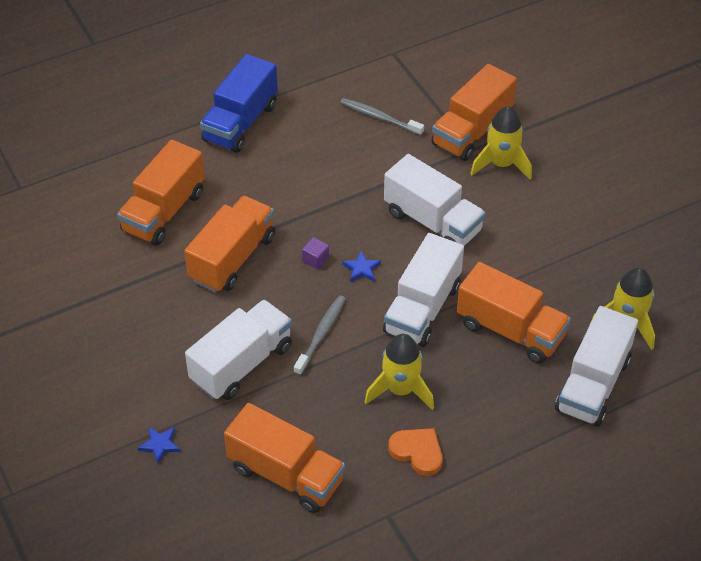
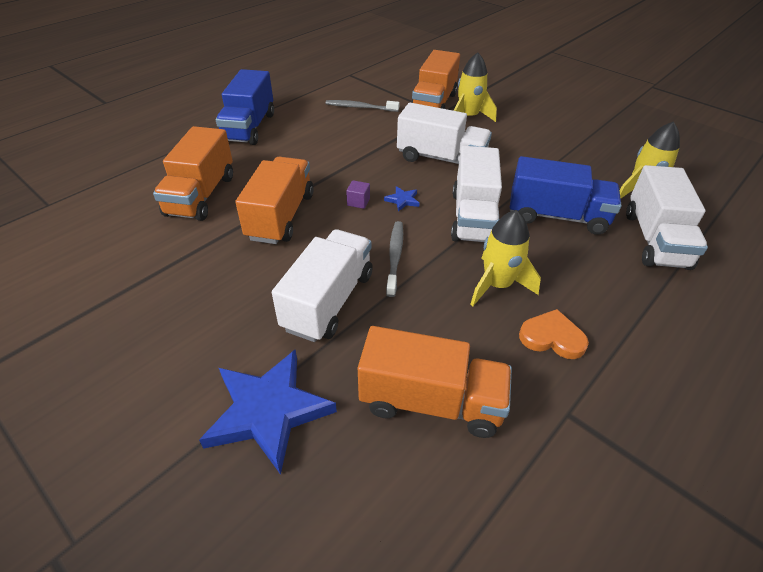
camera: 20 degrees left, 5 degrees down
(160, 445) = (268, 411): blue star -> blue star, size x2.42
(510, 330) = (557, 216): orange truck -> blue truck

